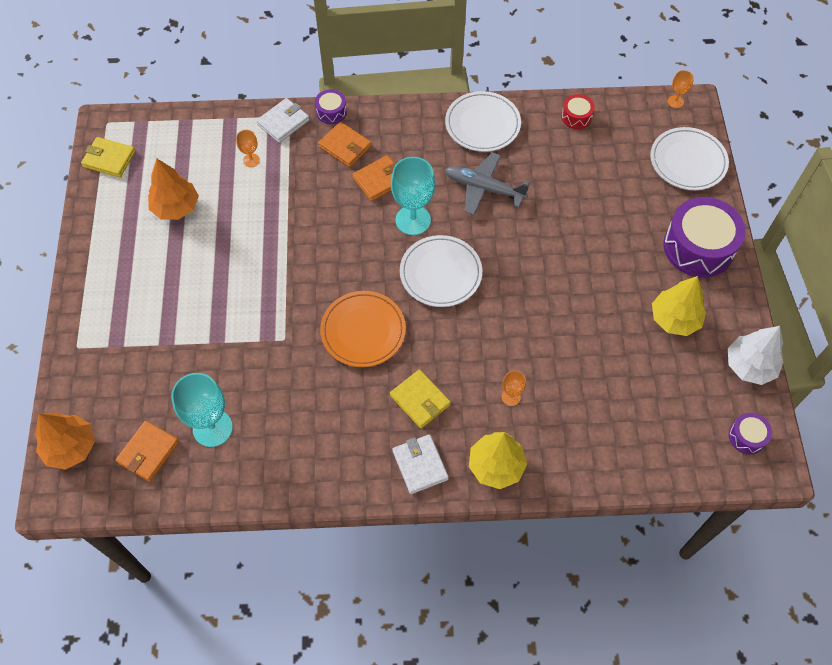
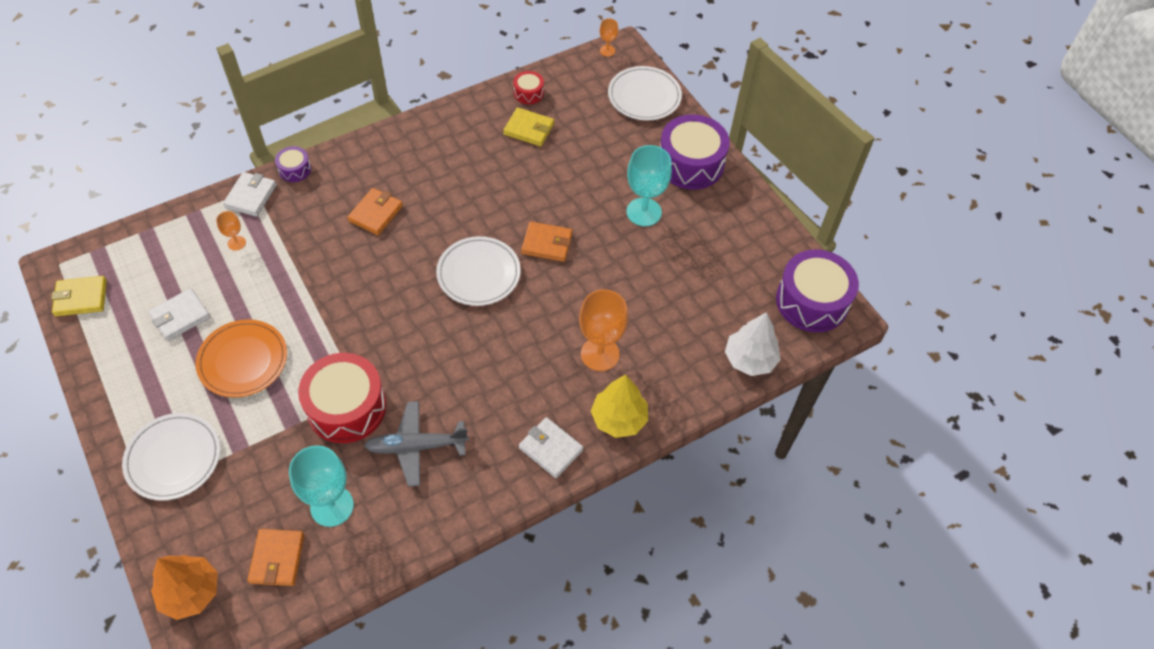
camera: 30 degrees left, 5 degrees down
(176, 207) = (180, 316): orange tree -> white wallet
(267, 346) = (346, 407): none -> red drum
(345, 146) = (325, 196): orange wallet -> orange wallet (547, 243)
(363, 331) = (433, 354): orange plate -> orange plate (243, 360)
(413, 220) = (427, 237): turquoise goblet -> turquoise goblet (644, 212)
(420, 400) = (520, 392): yellow wallet -> yellow wallet (529, 129)
(482, 124) = (447, 129): white plate -> white plate (173, 458)
(484, 188) = (478, 184): grey plane -> grey plane (416, 447)
(511, 397) = (600, 354): orange goblet -> orange goblet, size x2.04
(674, 319) = (703, 230): yellow tree -> none
(747, 436) = (812, 301): purple drum -> purple drum, size x2.12
(749, 366) = (783, 243): white tree -> white tree (750, 359)

